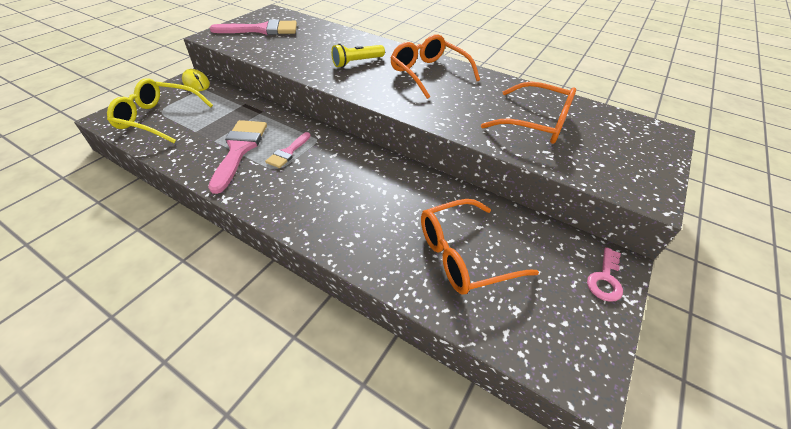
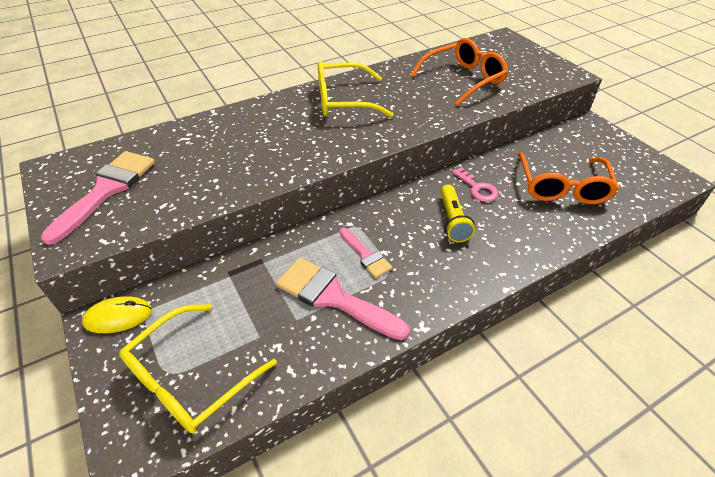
camera: 60 degrees left, 0 degrees up
(357, 62) = (280, 136): yellow flashlight -> yellow flashlight (452, 220)
(428, 73) = (343, 101): orange glasses -> yellow glasses
(605, 279) = (602, 135): pink key -> pink key (477, 188)

